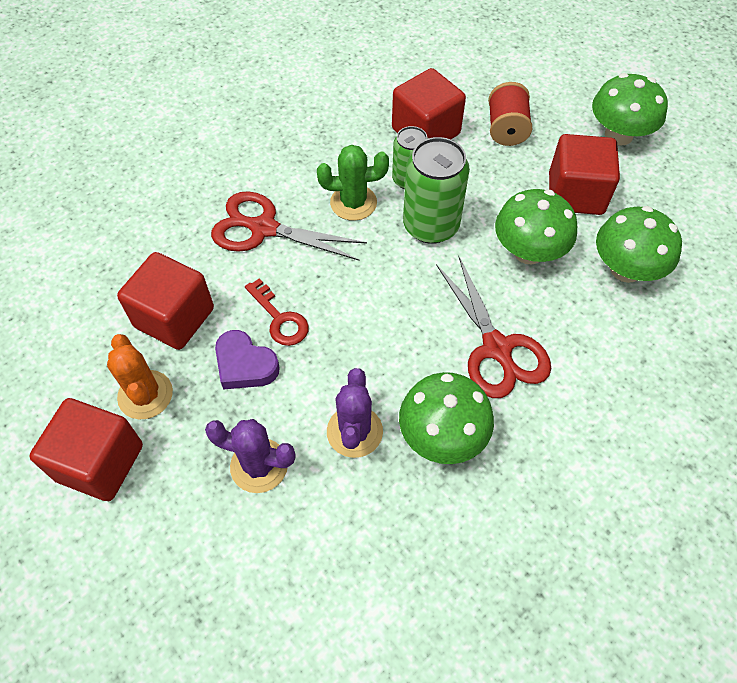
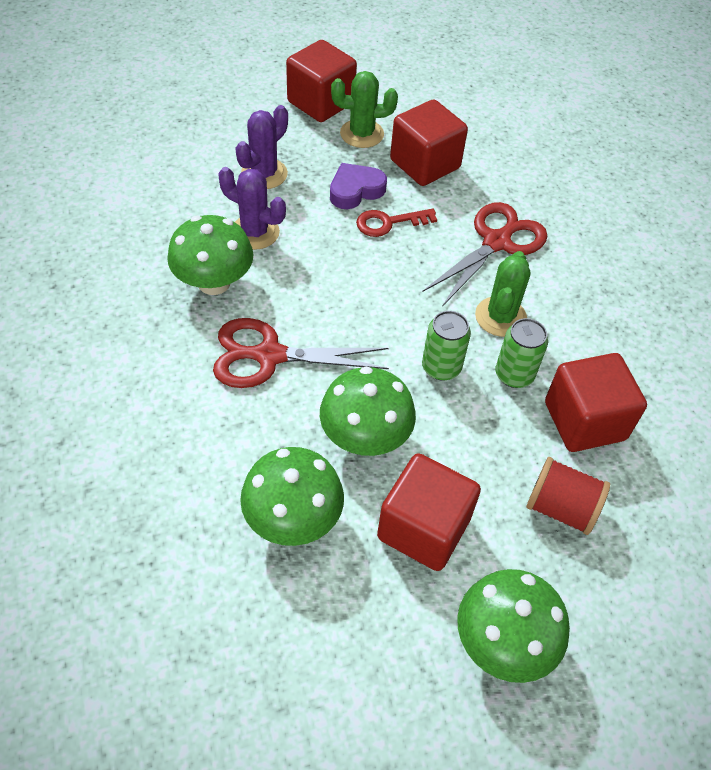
camera: 110 degrees right, 5 degrees down
(145, 395) = (362, 134): orange cactus -> green cactus
(431, 225) = (441, 367): green can -> green can, size x0.62

